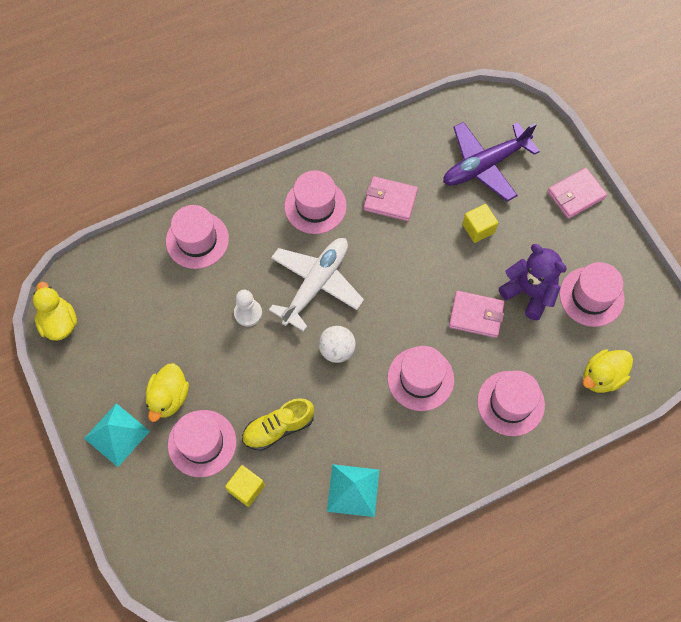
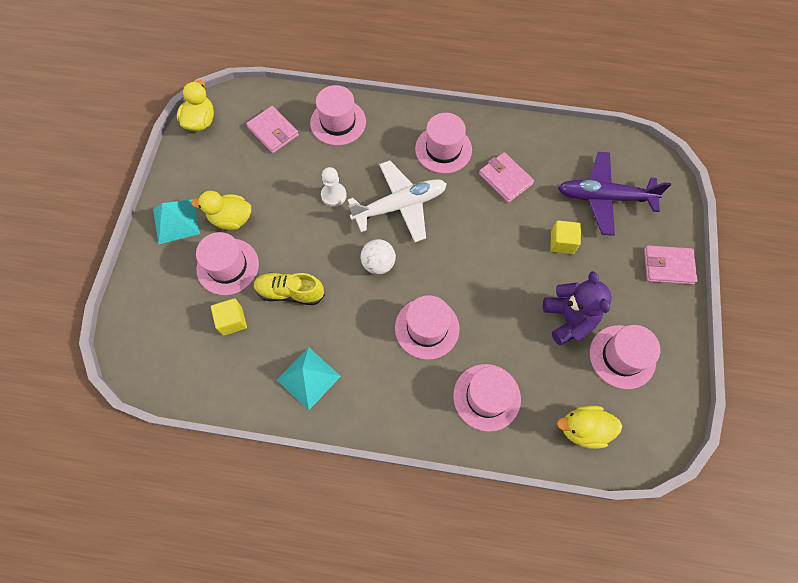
camera: 35 degrees right, 0 degrees up
(169, 397) = (231, 219): yellow duck -> yellow duck turned 45 degrees clockwise
(476, 315) = (509, 308): pink wallet -> pink wallet (273, 131)

